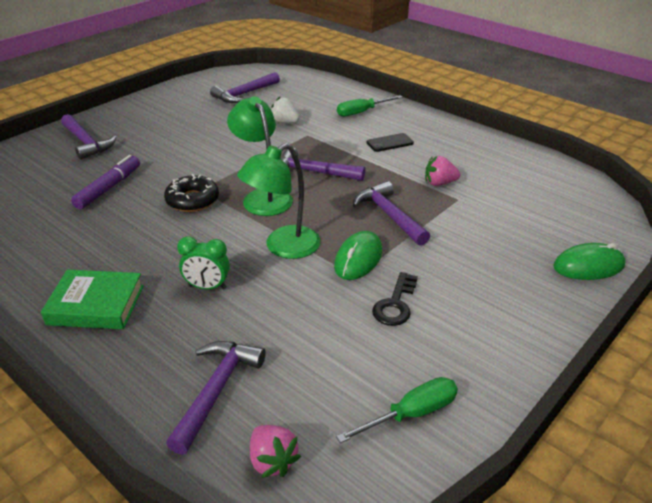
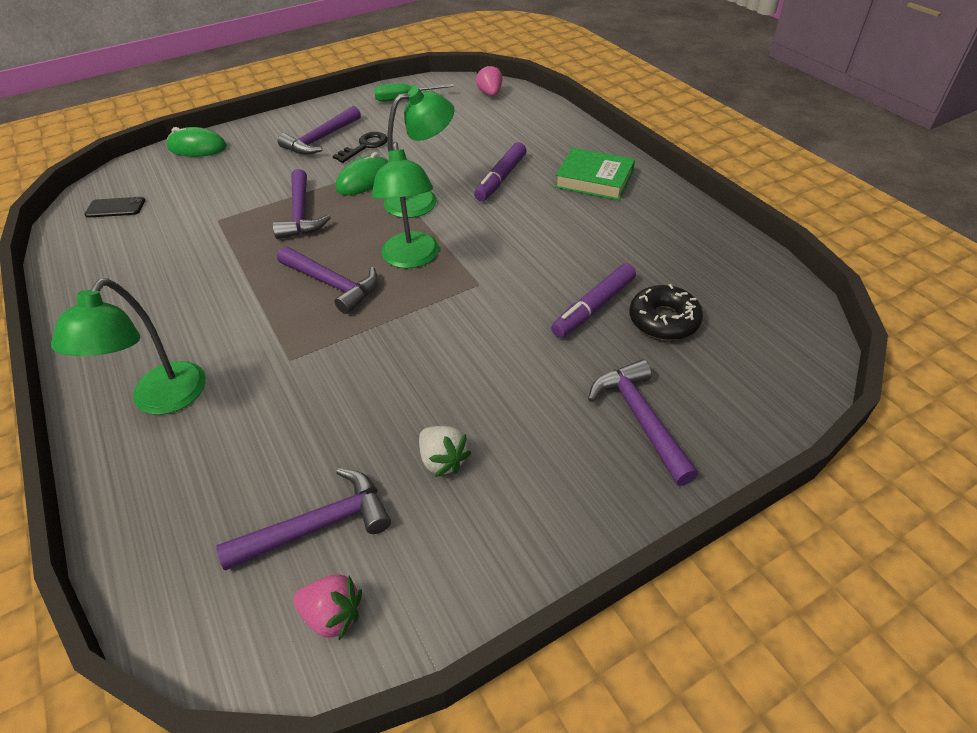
camera: 160 degrees left, 10 degrees up
(192, 200) = (492, 269): black donut -> black donut (663, 320)
(207, 287) = (501, 178): green clock -> purple marker
(216, 390) = (511, 122): purple hammer -> purple hammer (320, 139)
(285, 122) = (301, 401): white strawberry -> white strawberry (443, 460)
(362, 112) = (161, 400): green screwdriver -> green lamp
(389, 143) = (195, 316): black phone -> black phone (115, 208)
(439, 183) = (211, 241): pink strawberry -> pink strawberry (333, 614)

